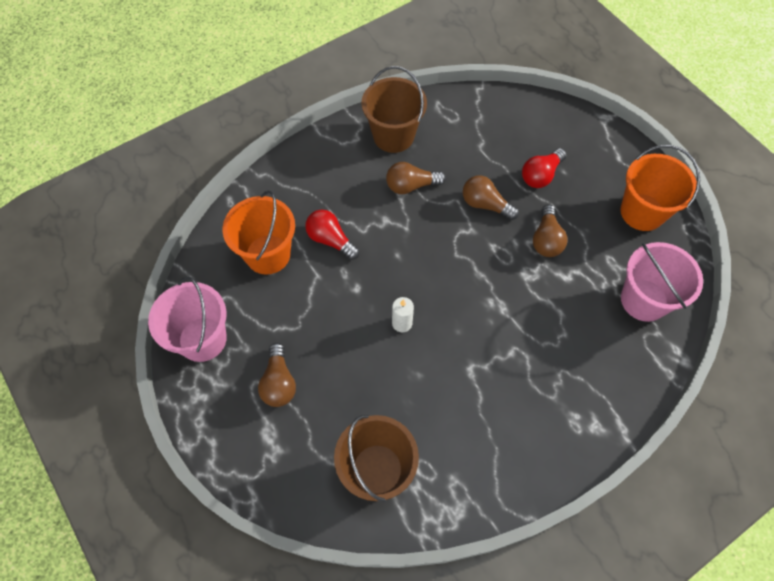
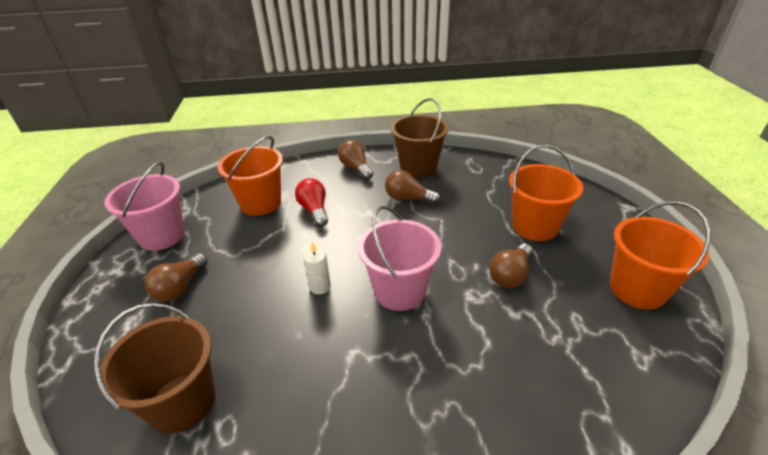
camera: 30 degrees right, 25 degrees down
(485, 205) = (465, 230): brown light bulb -> brown light bulb (356, 168)
(541, 175) = (534, 226): red light bulb -> orange bucket
(644, 300) = (602, 372): pink bucket -> pink bucket (399, 291)

